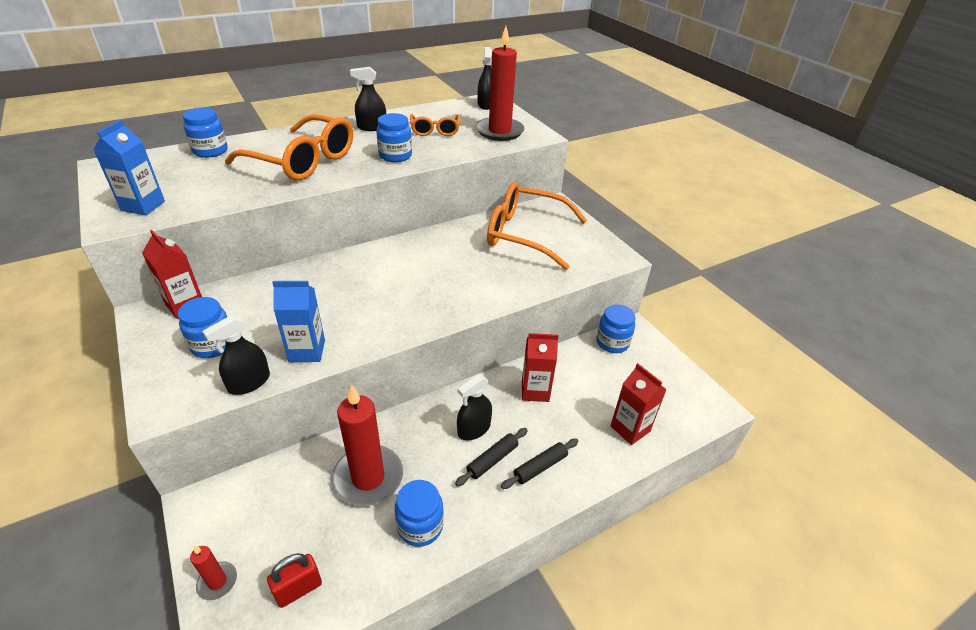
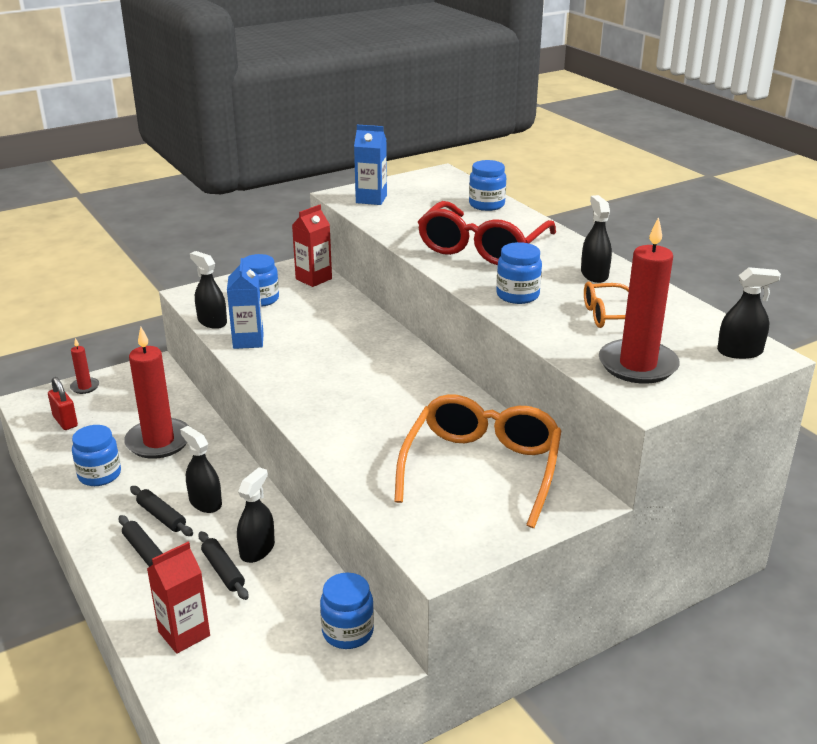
camera: 90 degrees right, 10 degrees down
(303, 161) = (482, 248): orange glasses -> red glasses
(535, 391) = (257, 549): red carton -> black spray bottle
(560, 410) = (223, 571): none -> black rolling pin

